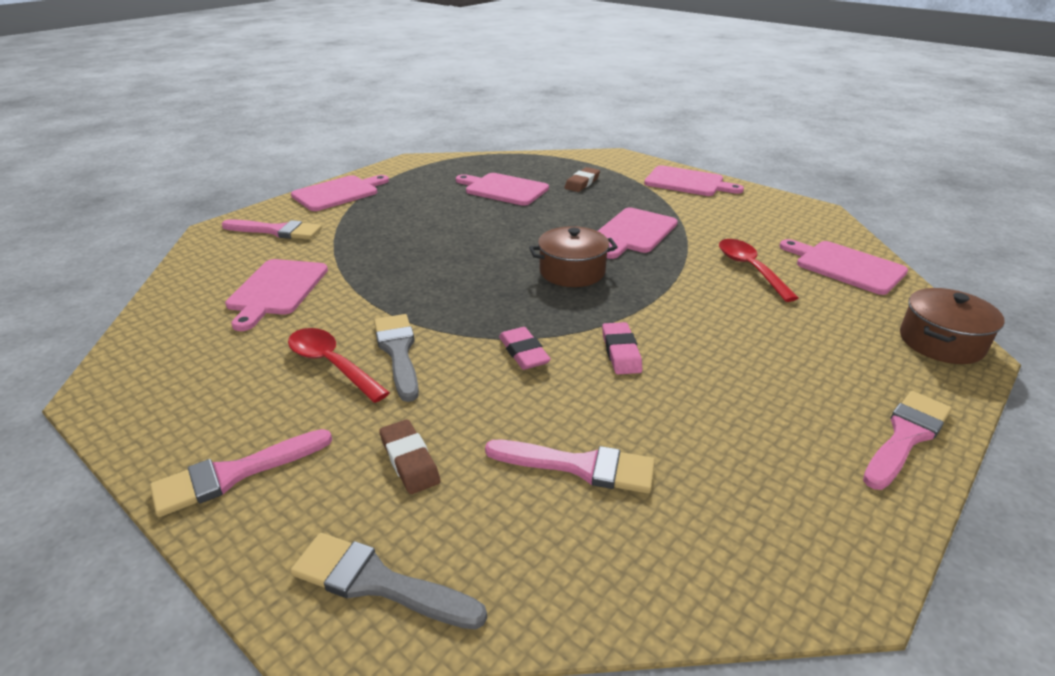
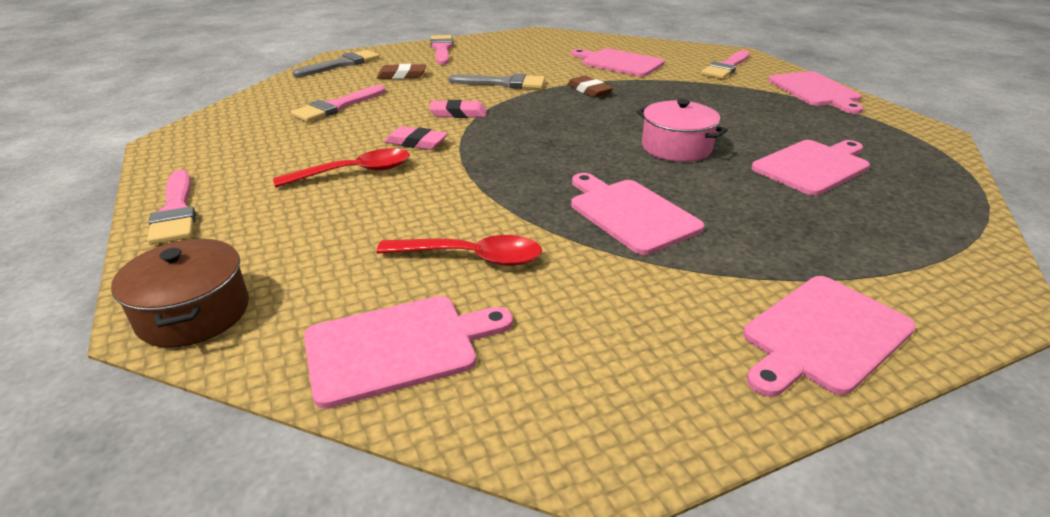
camera: 115 degrees right, 0 degrees up
(331, 364) = (509, 69): red spoon -> red spoon (355, 172)
(512, 231) = (676, 147): none -> pink pot
(572, 271) = (561, 155): brown pot -> none
(582, 183) = (832, 225): brown eraser -> brown eraser (589, 90)

